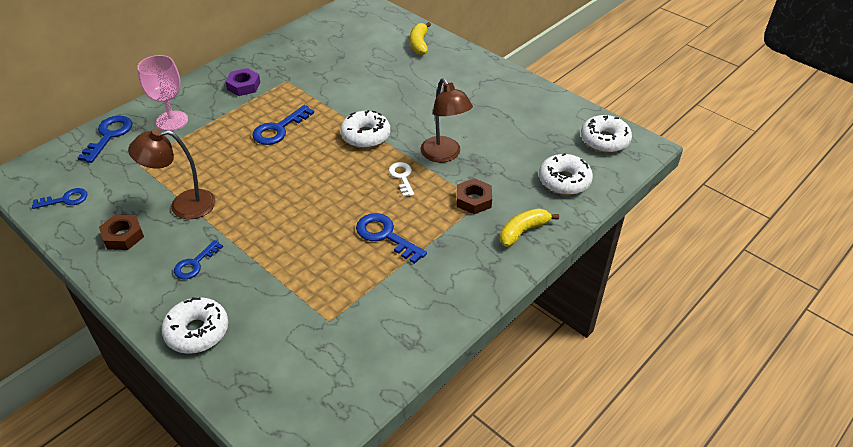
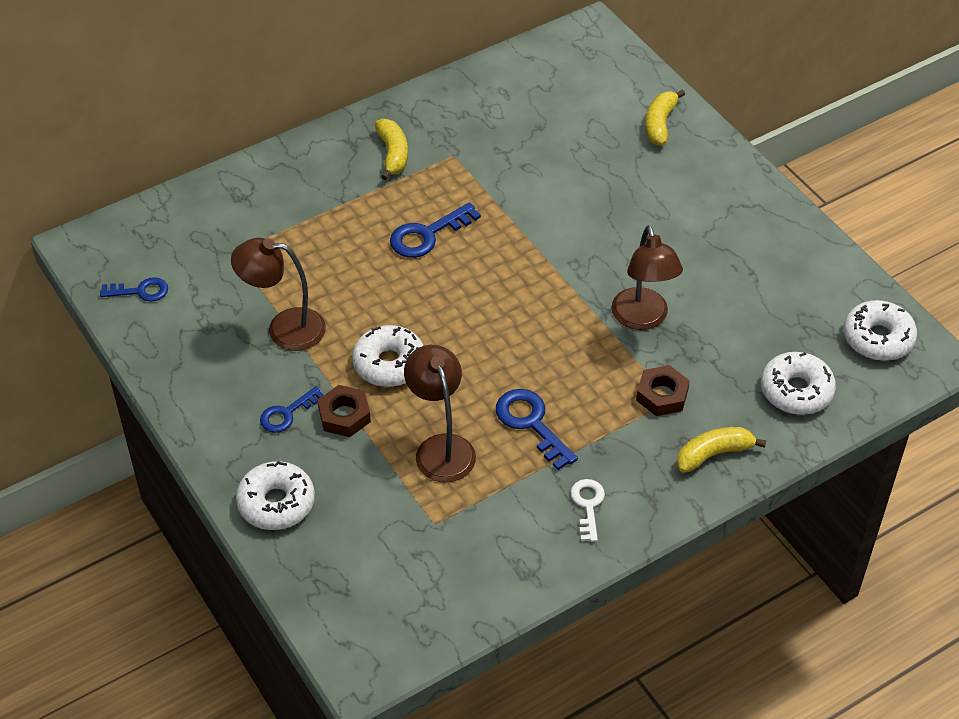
camera: 15 degrees right, 5 degrees up
(109, 136) = (203, 204): blue key -> none
(123, 236) = (205, 357): brown nut -> brown nut (344, 415)
(172, 121) = (288, 195): pink goblet -> none
(243, 86) = (393, 154): purple nut -> yellow banana
(321, 265) = (441, 448): none -> brown lamp
(365, 136) = (542, 268): white donut -> white donut (389, 364)
(402, 177) = (575, 342): white key -> white key (588, 505)

